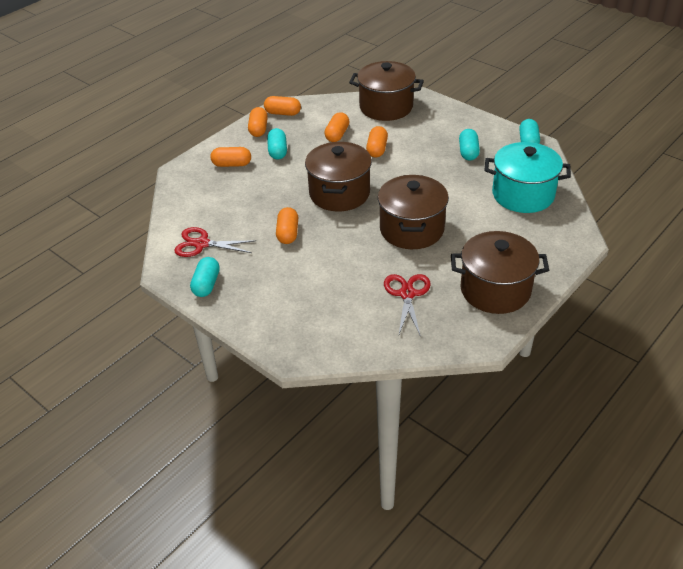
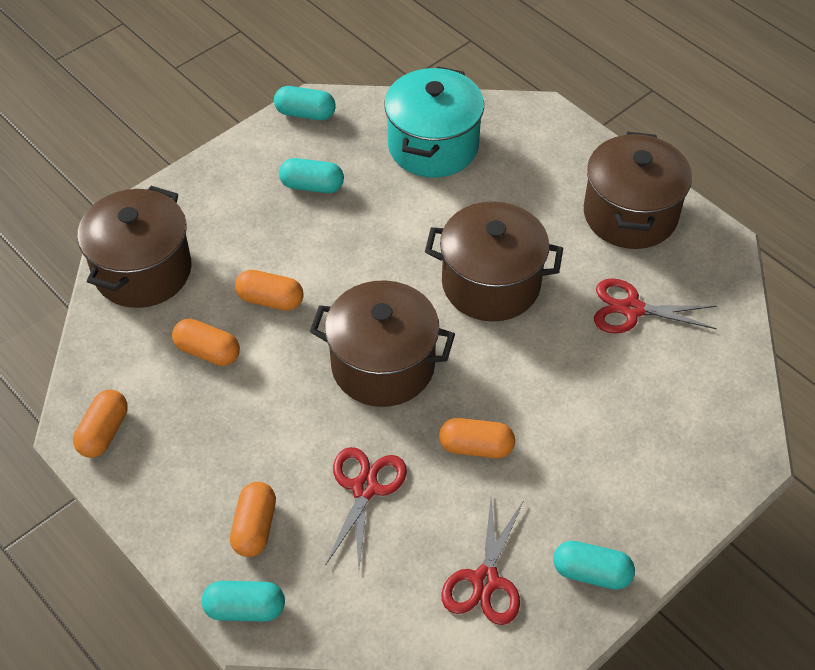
camera: 85 degrees left, 10 degrees up
(257, 196) = (365, 488): none -> red scissors
(258, 129) = (147, 477): orange capsule -> none
(277, 151) = (233, 448): turquoise capsule -> turquoise capsule (245, 609)

